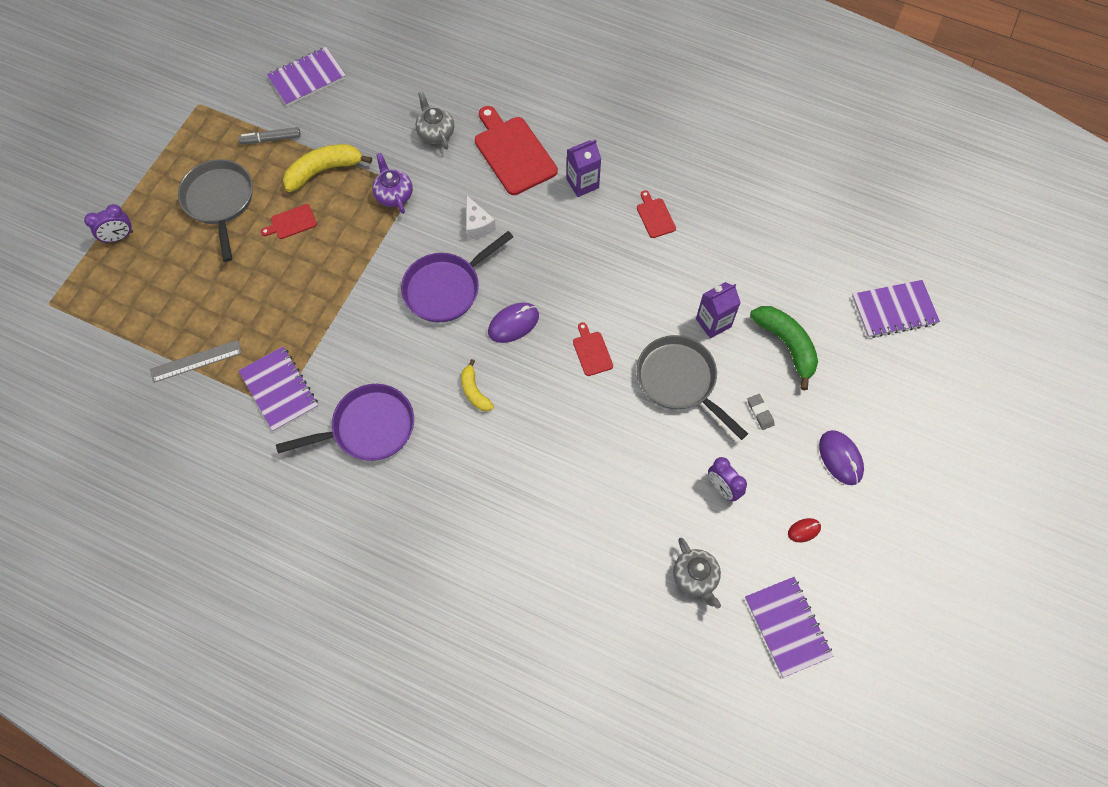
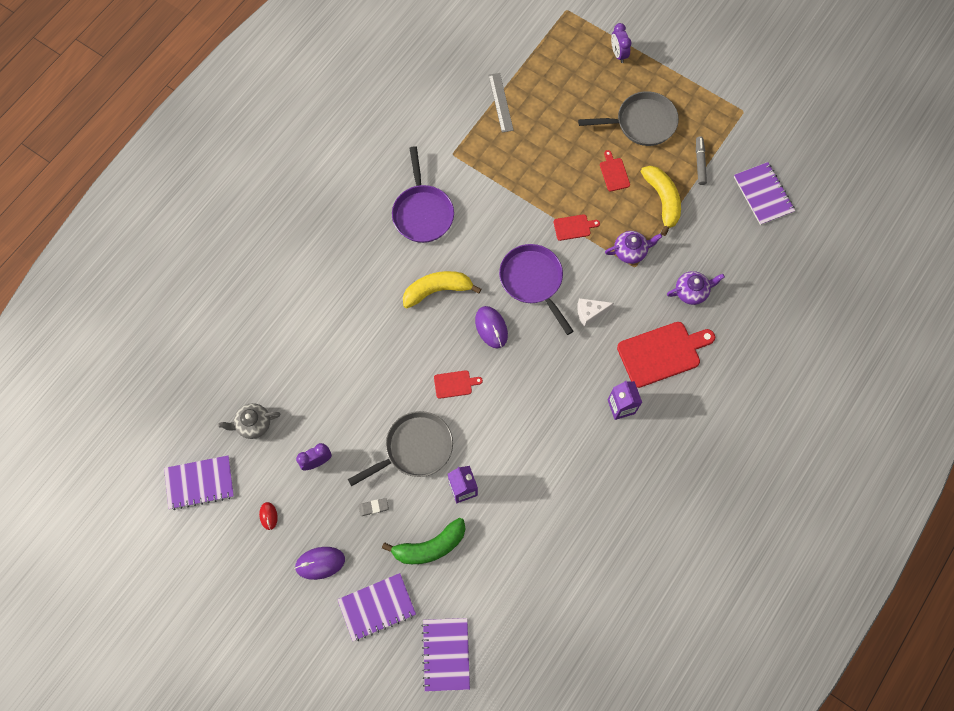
camera: 100 degrees right, 5 degrees up
(279, 390) = (466, 156): purple notebook -> purple notebook (377, 607)
(435, 133) = (691, 292): grey teapot -> purple teapot
(474, 391) = (437, 290): yellow banana -> yellow banana, size x1.71
(655, 216) = (577, 463): red cutting board -> red cutting board (574, 227)

